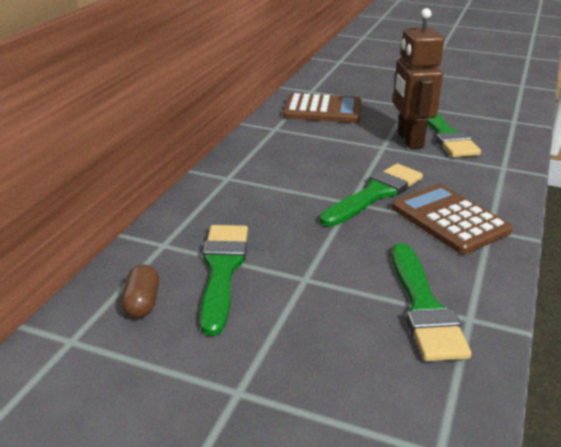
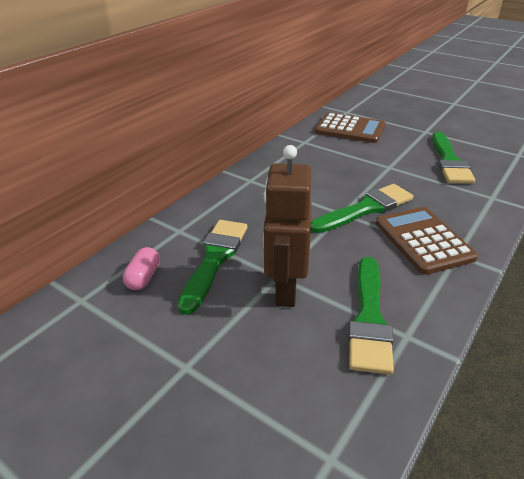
camera: 15 degrees right, 5 degrees up
(142, 303) = (143, 277): brown capsule -> pink capsule
(409, 140) = (415, 163): brown robot -> brown robot (285, 290)

